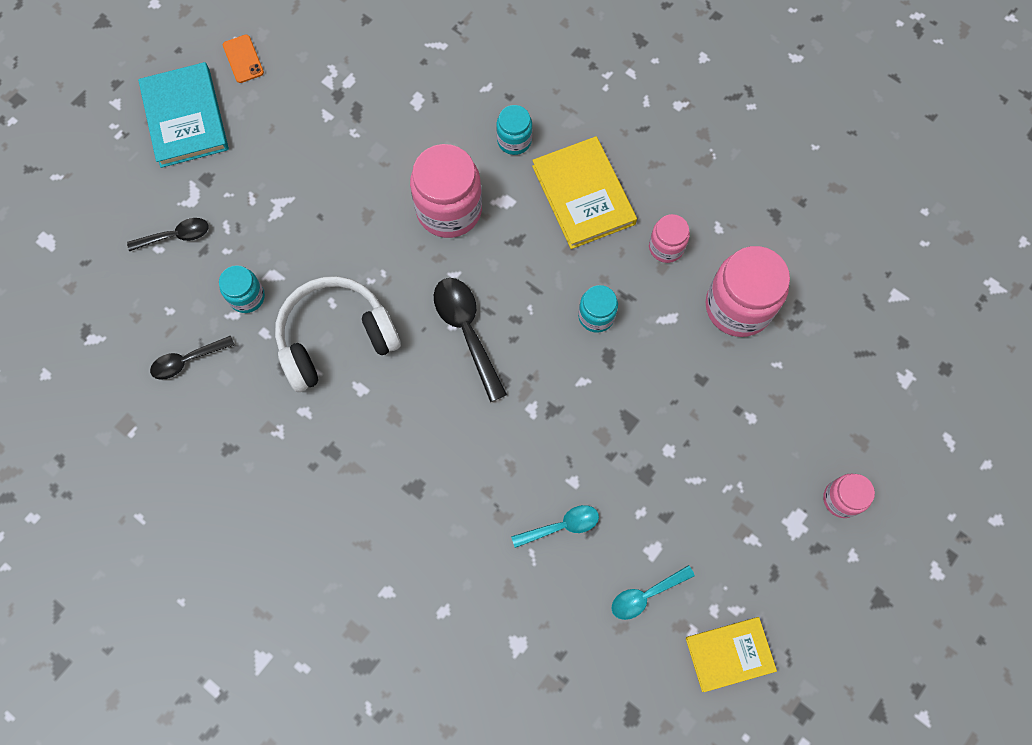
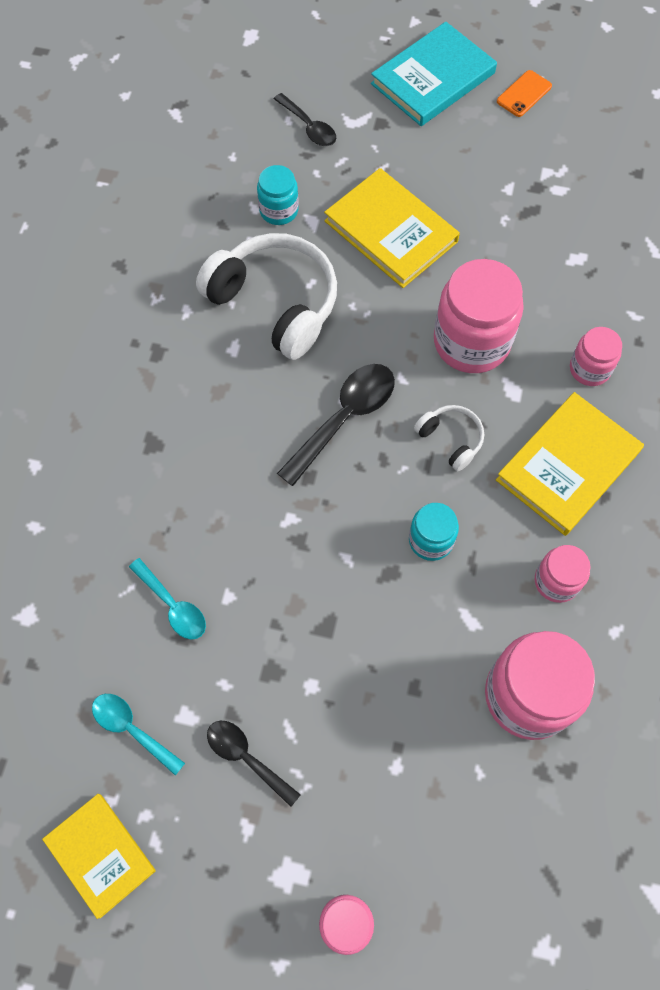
camera: 65 degrees right, 5 degrees down
(187, 360) = (190, 193): black spoon -> black spoon (246, 758)
(317, 220) = (391, 231): none -> yellow book
(514, 140) = (589, 369): turquoise jar -> pink jar
(523, 264) = (451, 439): none -> white headphones

